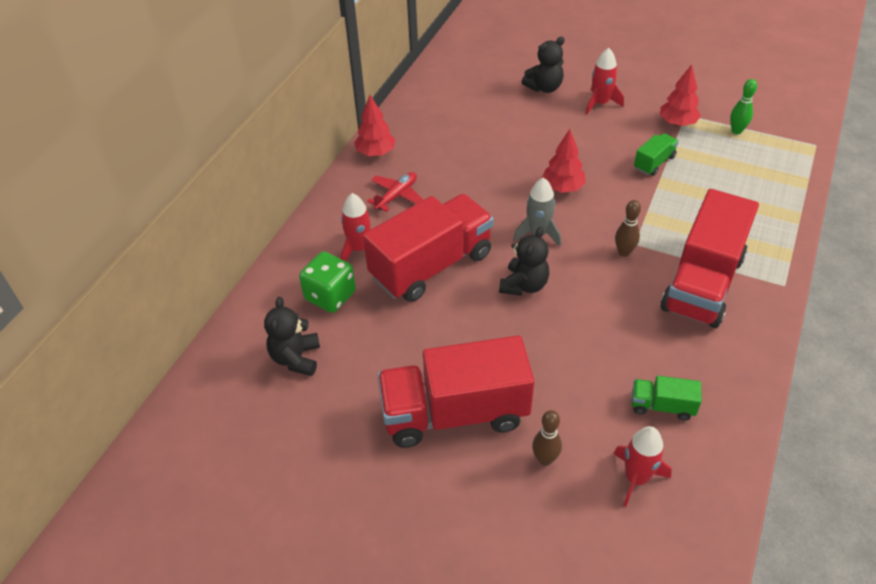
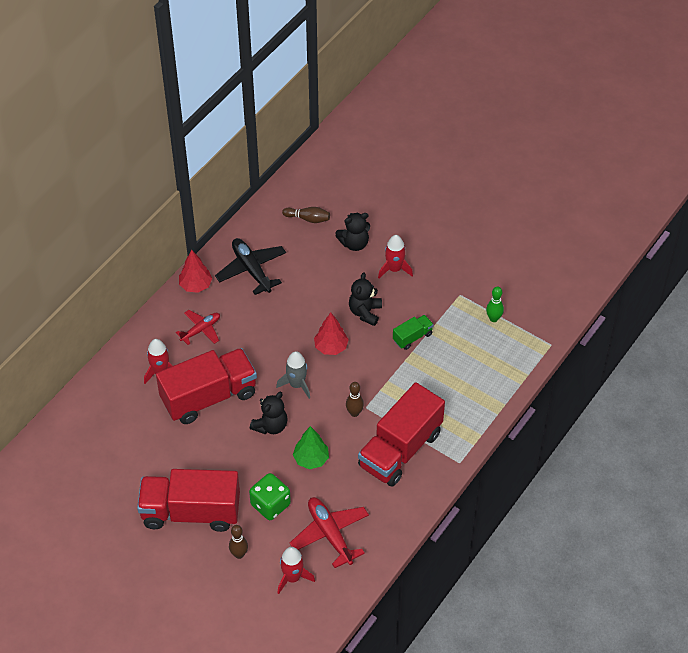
camera: 10 degrees right, 5 degrees up
(296, 358) = (95, 452): black teddy bear -> black teddy bear (365, 312)
(330, 296) = (130, 408): green dice -> green dice (270, 504)
(437, 128) = (252, 270): none -> black plane
(483, 74) = (308, 219): none -> brown bowling pin
(593, 315) = (311, 459): none -> green tree
(662, 406) = (330, 534): green truck -> red plane
(677, 123) = (449, 302): red tree -> none

